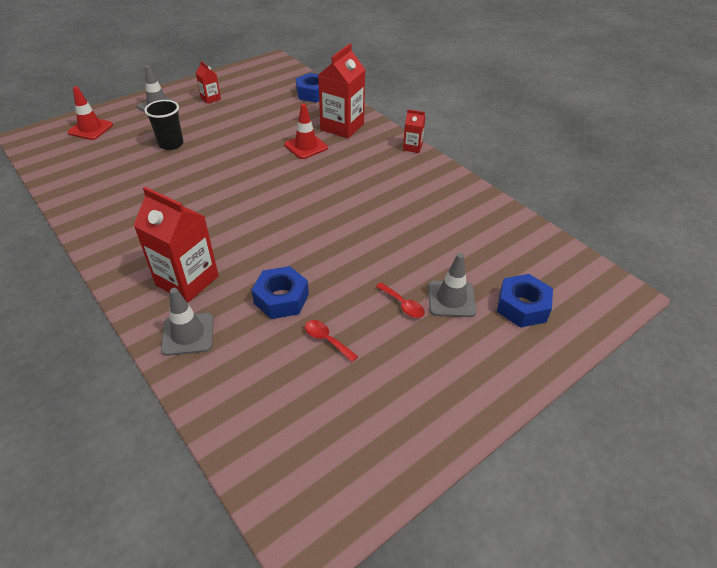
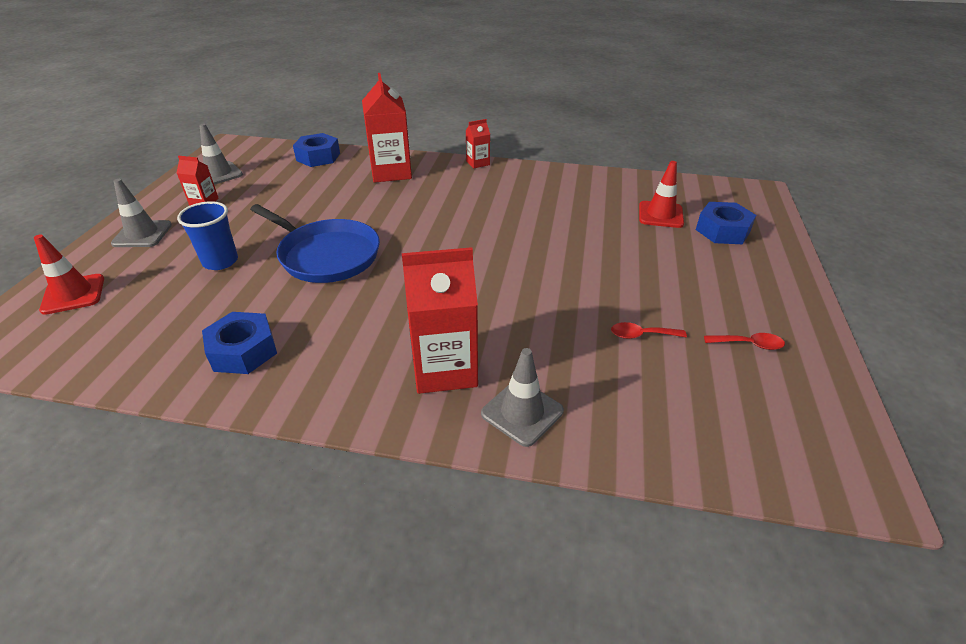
camera: 40 degrees left, 5 degrees down
(171, 144) = (220, 261): black cup -> blue cup
(225, 169) = (326, 255): none -> blue pan
(281, 298) = (556, 328): blue nut -> blue nut (243, 351)
(306, 146) = (381, 201): red traffic cone -> red traffic cone (660, 215)
(403, 305) = (652, 275): red spoon -> red spoon (749, 344)
(451, 299) = (675, 252): grey traffic cone -> grey traffic cone (219, 174)

